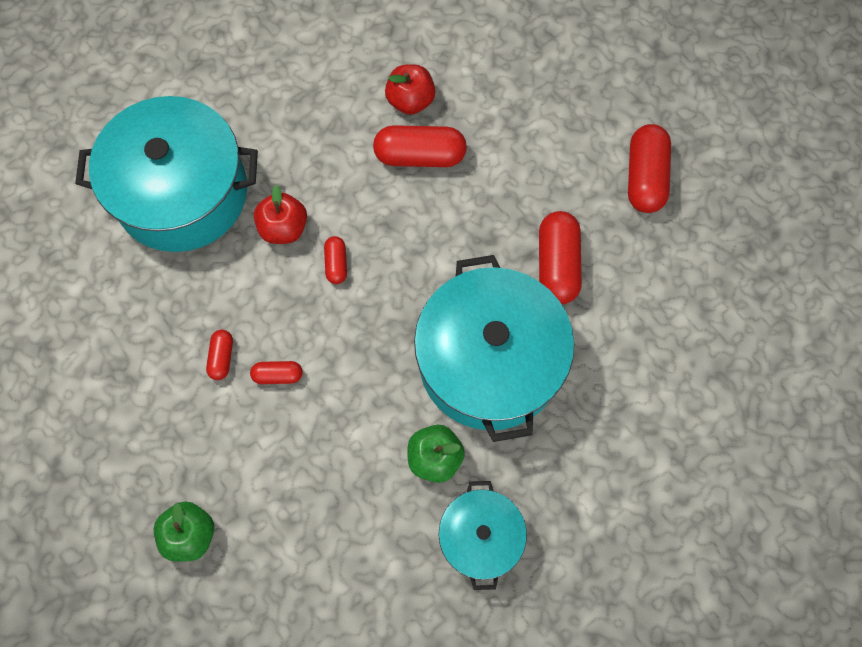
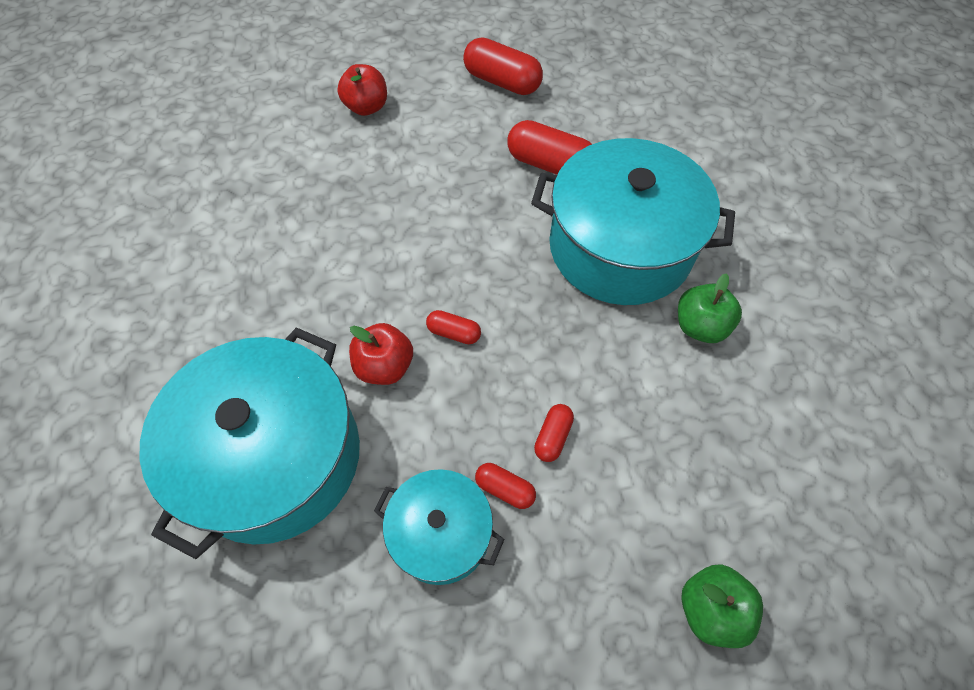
camera: 65 degrees left, 10 degrees down
(410, 101) = (318, 206): red apple -> red apple (366, 107)
(420, 156) = (381, 220): red capsule -> none
(480, 537) = (792, 320): turquoise pot -> turquoise pot (441, 533)

